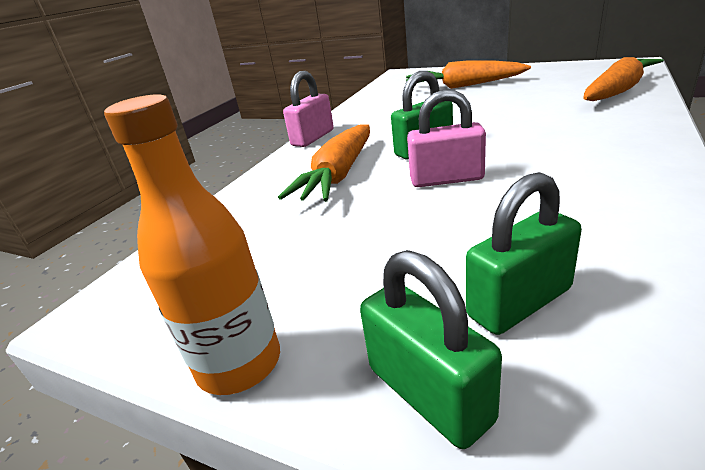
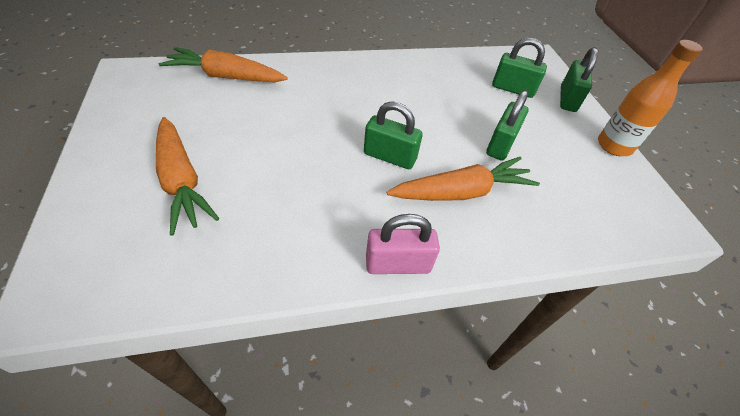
camera: 135 degrees left, 20 degrees up
(376, 222) = (500, 144): none -> green padlock
(446, 179) = (432, 131): pink padlock -> none

